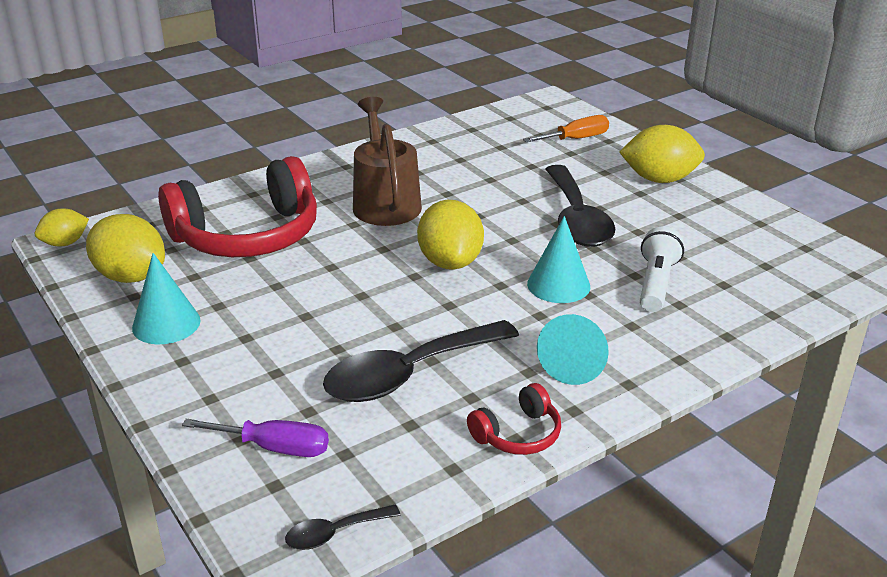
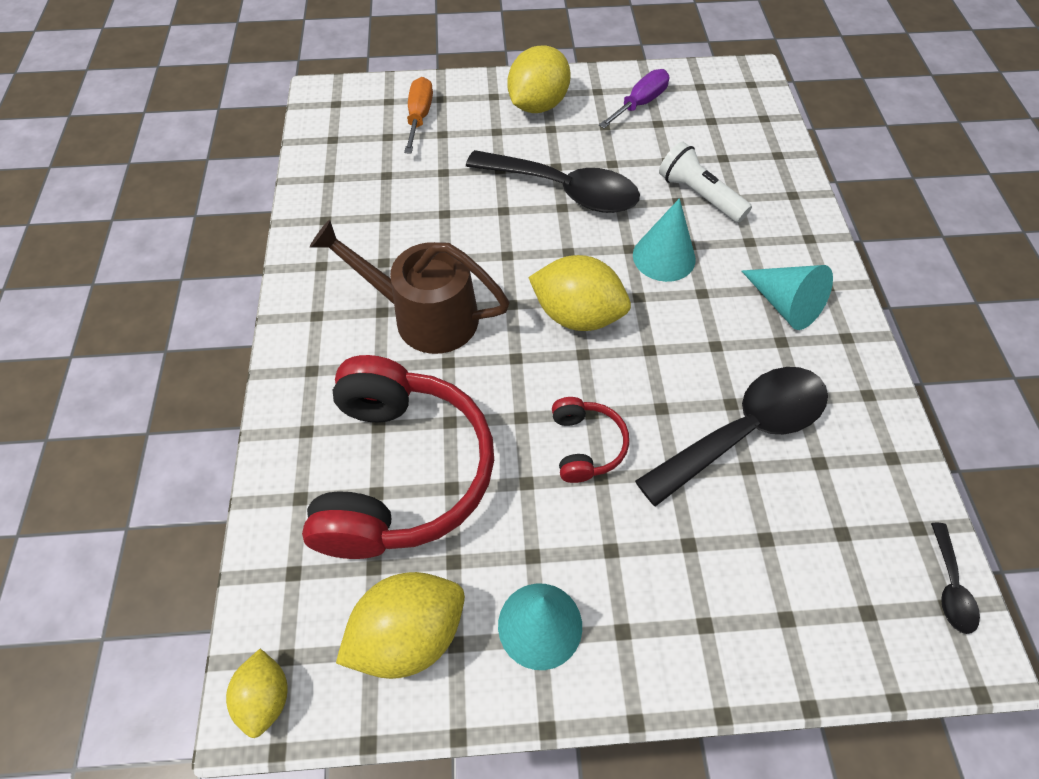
camera: 60 degrees left, 25 degrees up
(274, 448) = (812, 592): purple screwdriver -> purple screwdriver (640, 104)
(408, 374) = (745, 431): black spoon -> black spoon turned 120 degrees counterclockwise
(518, 434) = (864, 390): red headphones -> red headphones (586, 445)

